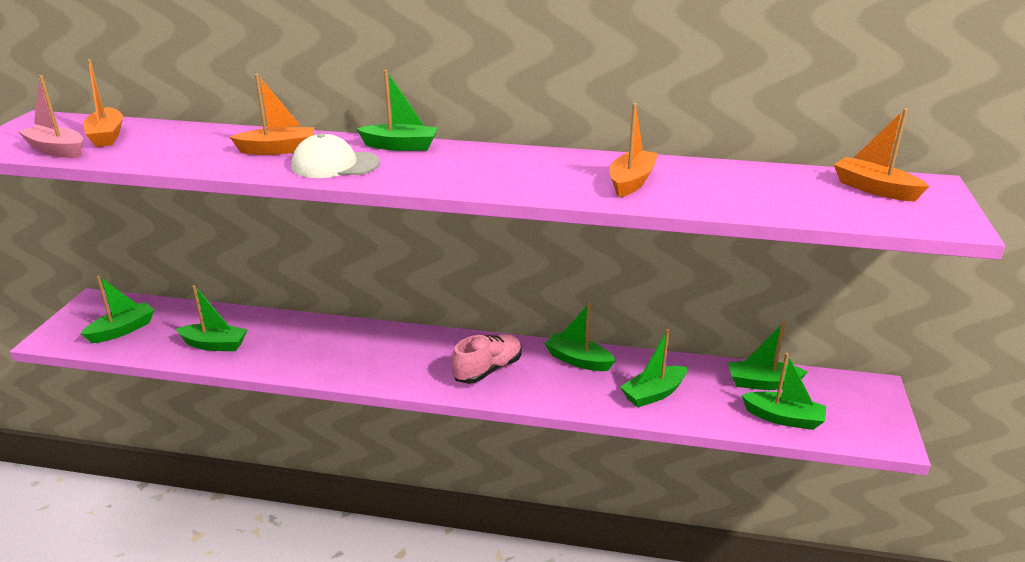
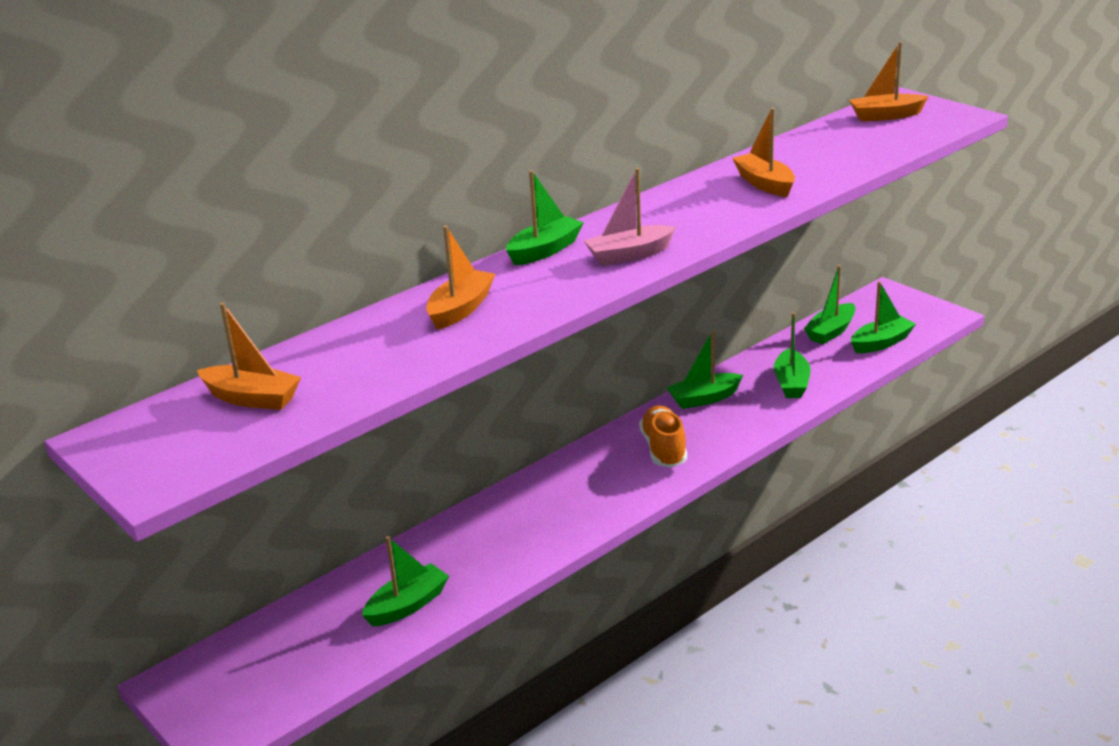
camera: 50 degrees left, 0 degrees up
(57, 150) = (252, 436): pink boat -> pink boat (629, 255)
(122, 330) = (280, 671): green boat -> none
(335, 165) = (546, 290): white cap -> none
(488, 370) = (664, 449): pink shoe -> orange shoe

